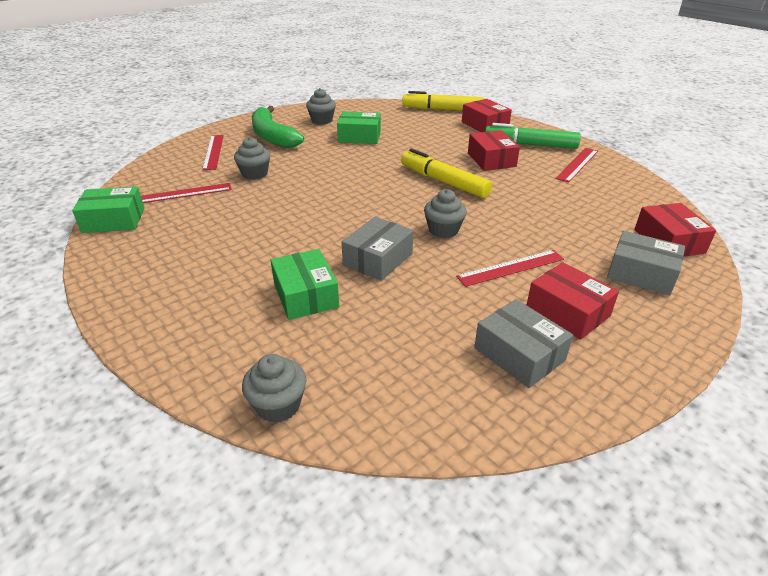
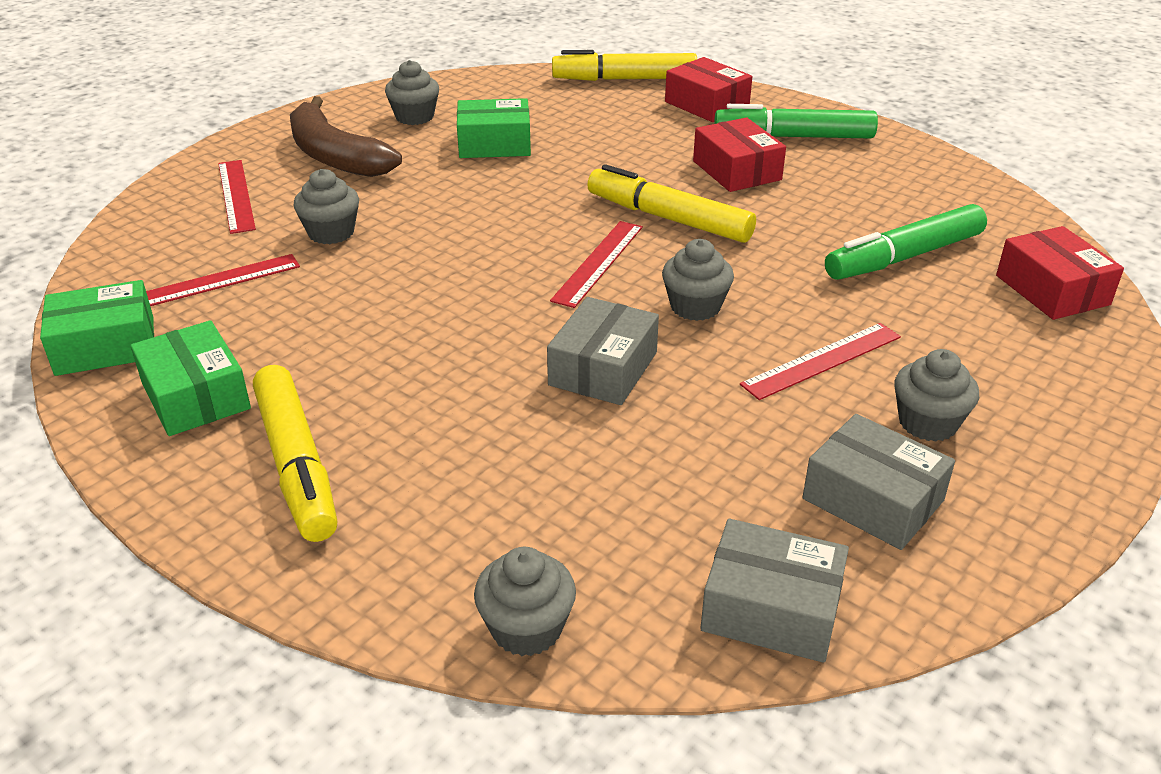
camera: 10 degrees left, 0 degrees up
(186, 293) = (297, 464): none -> yellow marker
(272, 136) = (334, 156): green banana -> brown banana
(306, 295) = (504, 444): green box -> green box (196, 396)
(567, 311) = (927, 423): red box -> grey cupcake
(577, 164) = (880, 167): red ruler -> red ruler (598, 263)
(578, 214) = (904, 257): none -> green marker
(641, 274) = (1023, 349): grey box -> grey box (771, 609)

